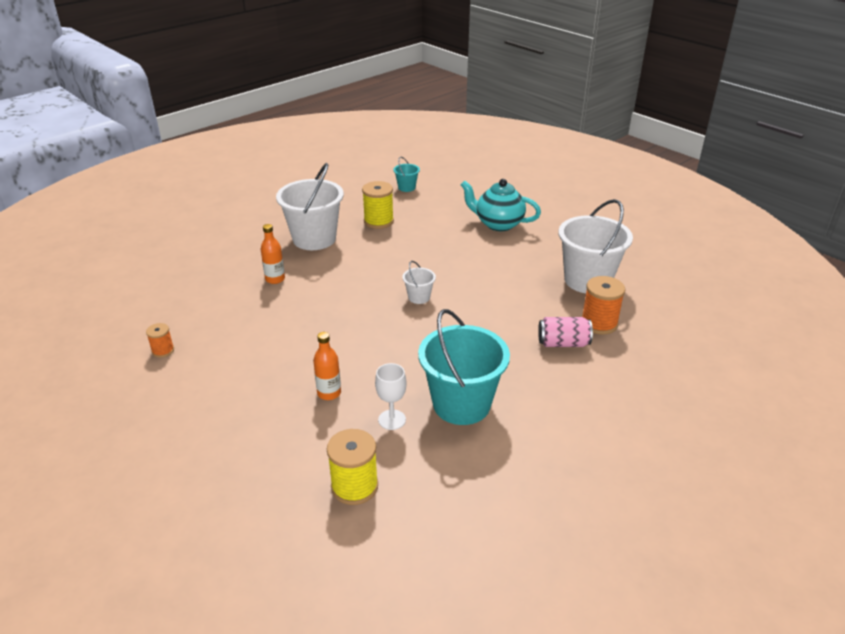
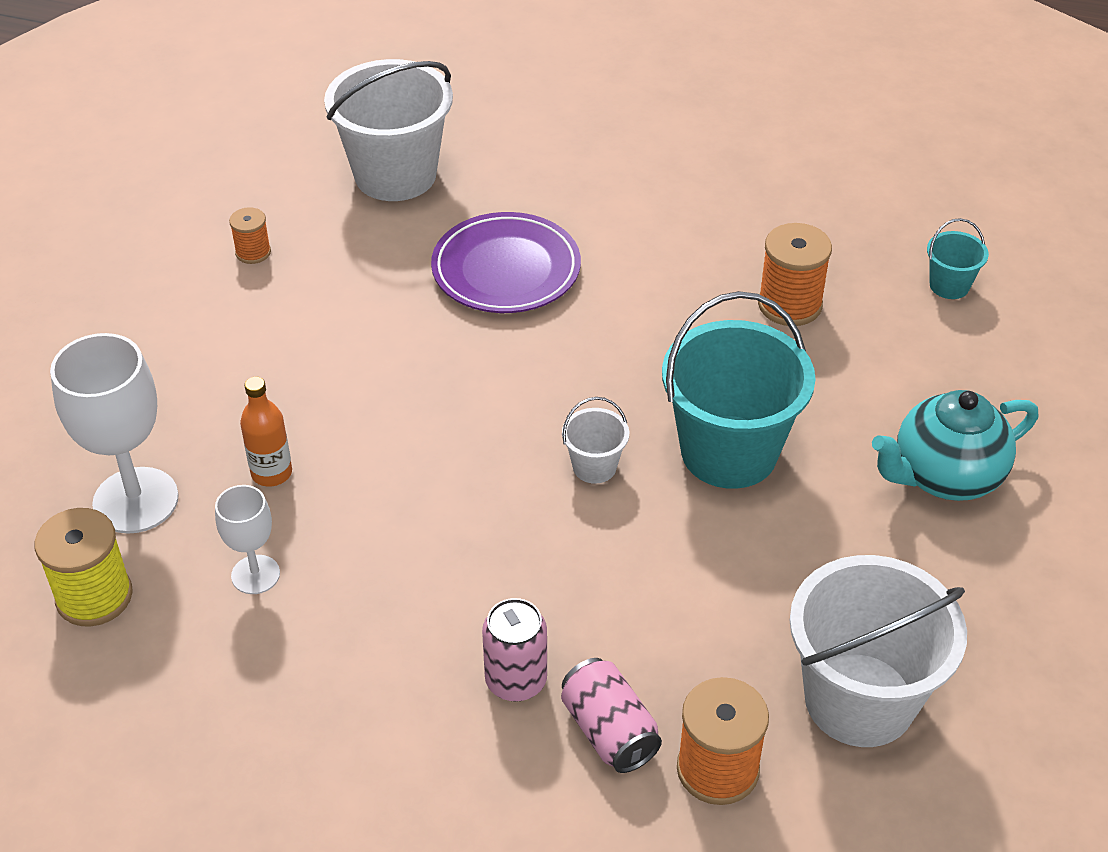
camera: 60 degrees right, 10 degrees up
(275, 279) = (506, 270): orange bottle -> purple plate
(299, 449) = (136, 500): none -> white goblet
(314, 239) = (659, 254): white bucket -> white bucket (395, 175)
(378, 221) = (789, 305): yellow spool -> orange spool
(461, 404) = (343, 647): turquoise bucket -> turquoise bucket (729, 452)
(498, 224) = (945, 476): turquoise teapot -> turquoise teapot turned 105 degrees counterclockwise
(519, 359) = (516, 681): none -> pink can

